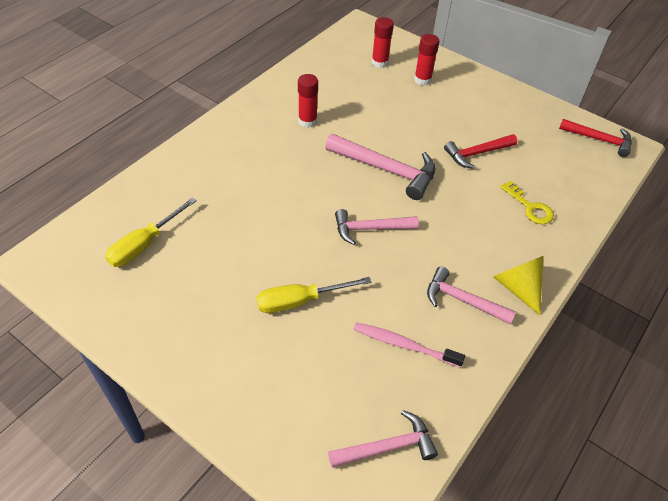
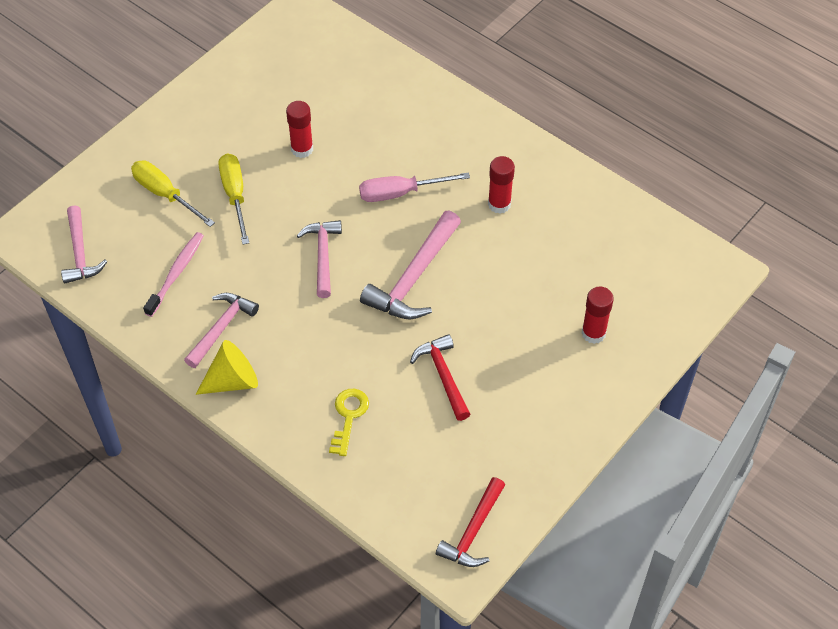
camera: 95 degrees right, 5 degrees up
(144, 244) = (313, 78): yellow screwdriver -> yellow screwdriver (165, 194)
(296, 178) = (400, 193): none -> pink screwdriver
(380, 63) = (628, 286): red glue stick -> red glue stick (302, 149)
(529, 207) = (348, 417): yellow key -> yellow key turned 135 degrees clockwise

